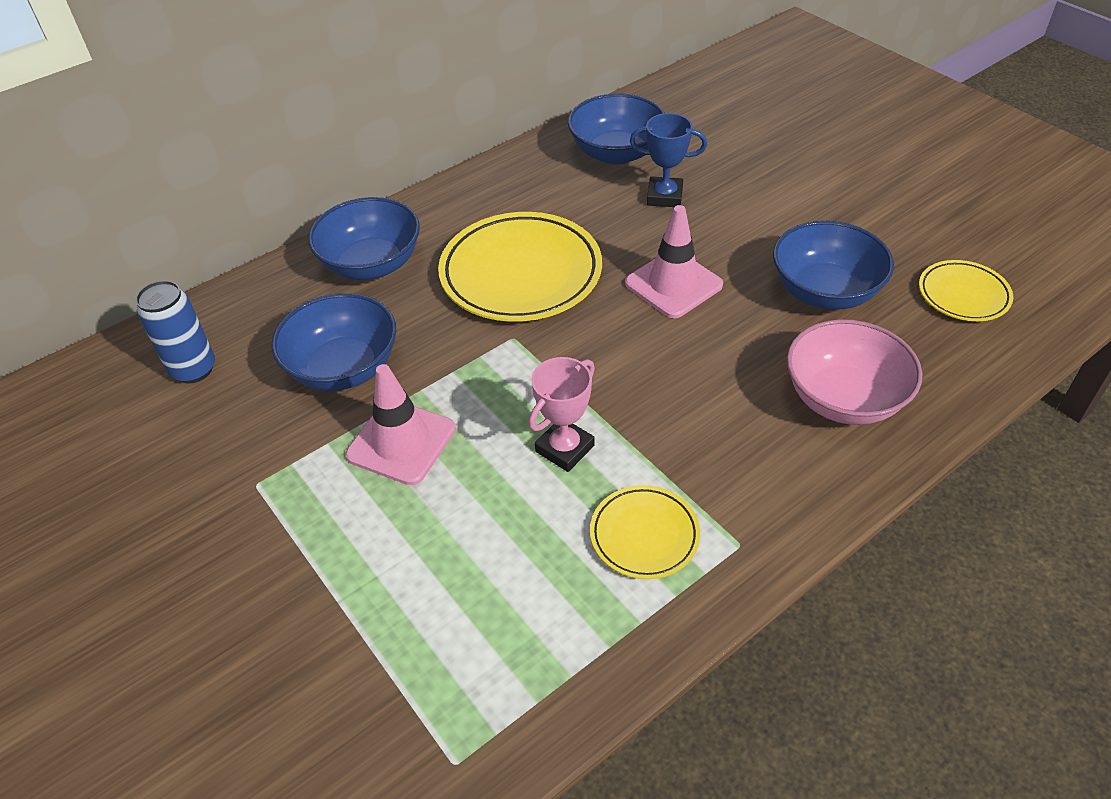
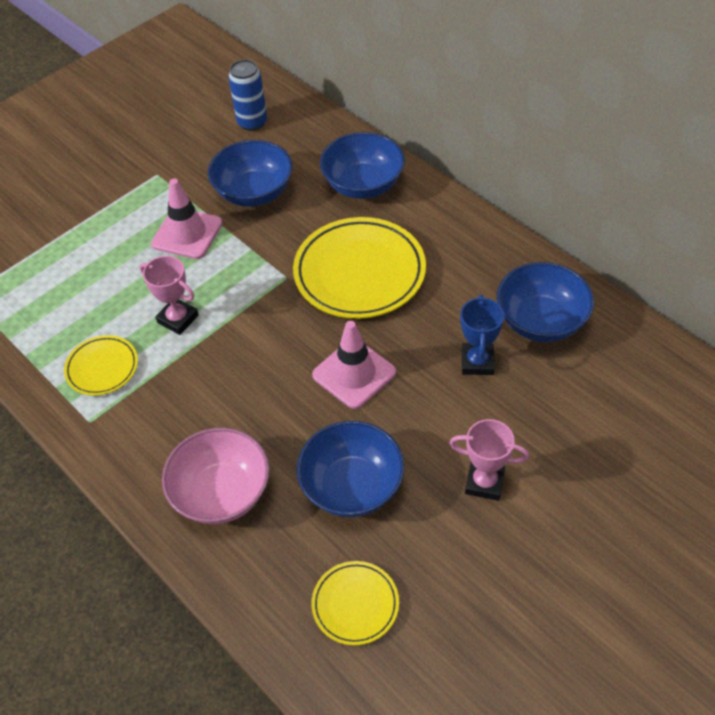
camera: 85 degrees right, 5 degrees up
(812, 203) = (484, 482): none -> pink trophy

